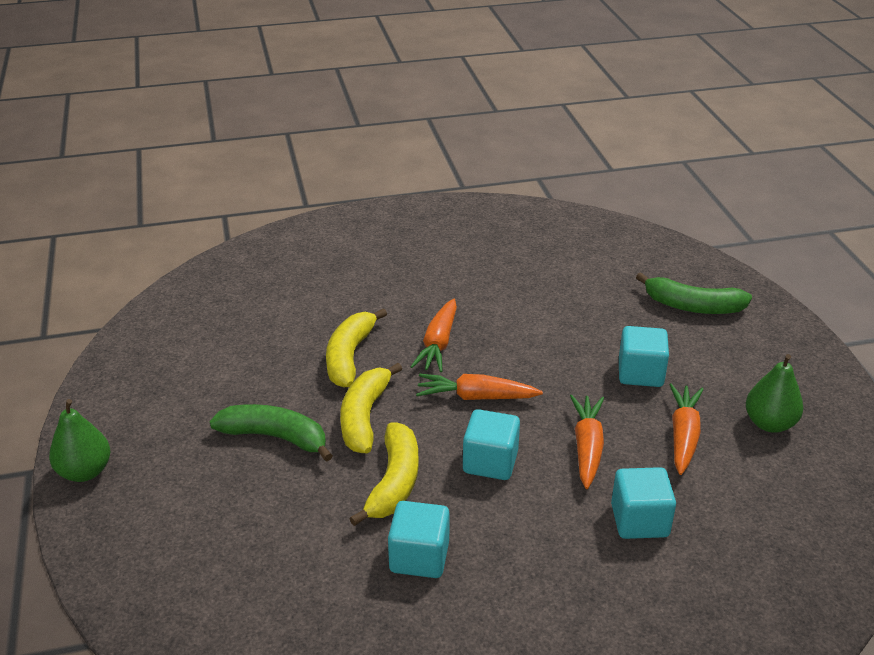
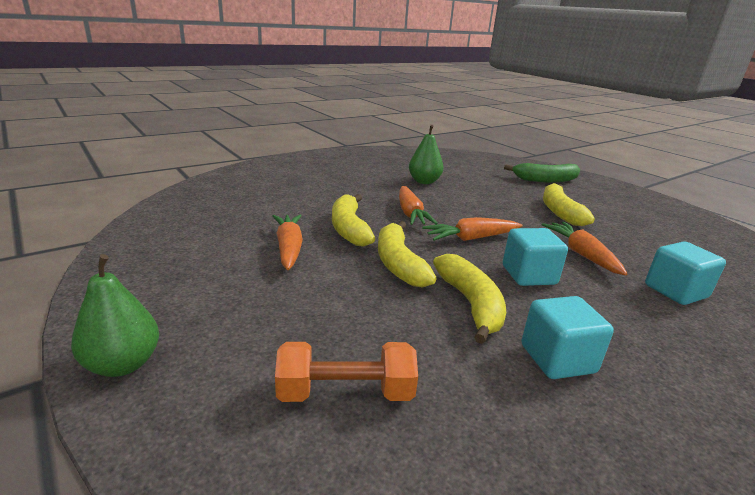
camera: 25 degrees left, 10 degrees down
(223, 537) = (345, 392): none -> orange dumbbell
(275, 437) = (331, 291): green banana -> none
(640, 373) = (559, 212): turquoise cube -> yellow banana
(683, 435) = (629, 238): orange carrot -> orange carrot (289, 248)
(769, 423) = (664, 225): green pear -> green pear (424, 181)

